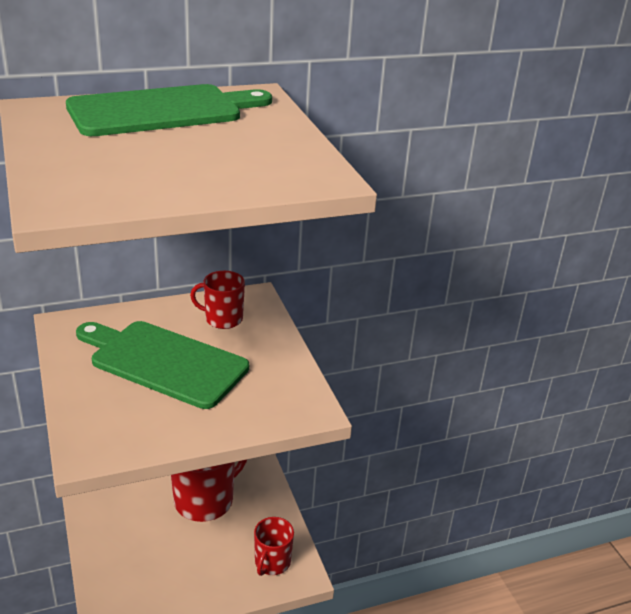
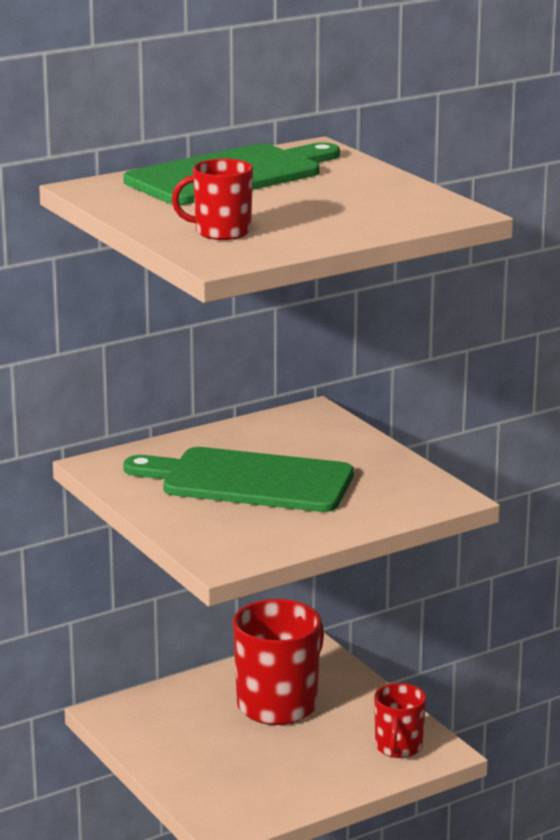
camera: 10 degrees left, 10 degrees down
(222, 319) = (290, 436): red mug -> red mug (221, 232)

